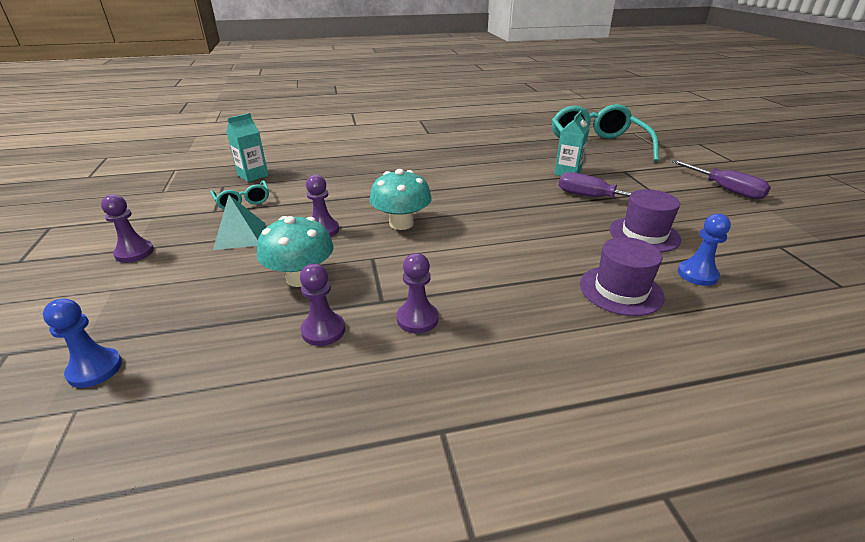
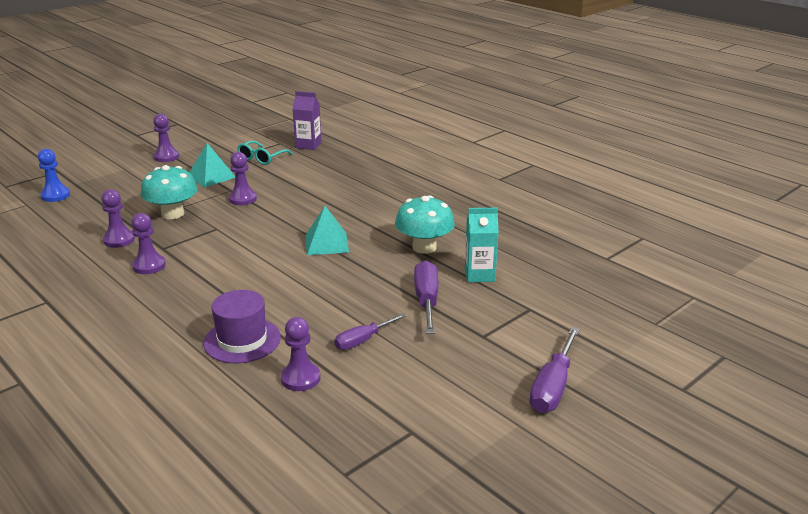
camera: 60 degrees right, 5 degrees down
(253, 175) = (308, 145): turquoise carton -> purple carton
(401, 223) = (279, 223): turquoise mushroom -> turquoise mushroom (424, 247)
(465, 212) = (327, 243): none -> turquoise pyramid
(596, 146) = (595, 279): turquoise glasses -> none
(644, 234) = (363, 340): purple hat -> purple screwdriver
(697, 274) = (300, 378): blue pawn -> purple pawn

